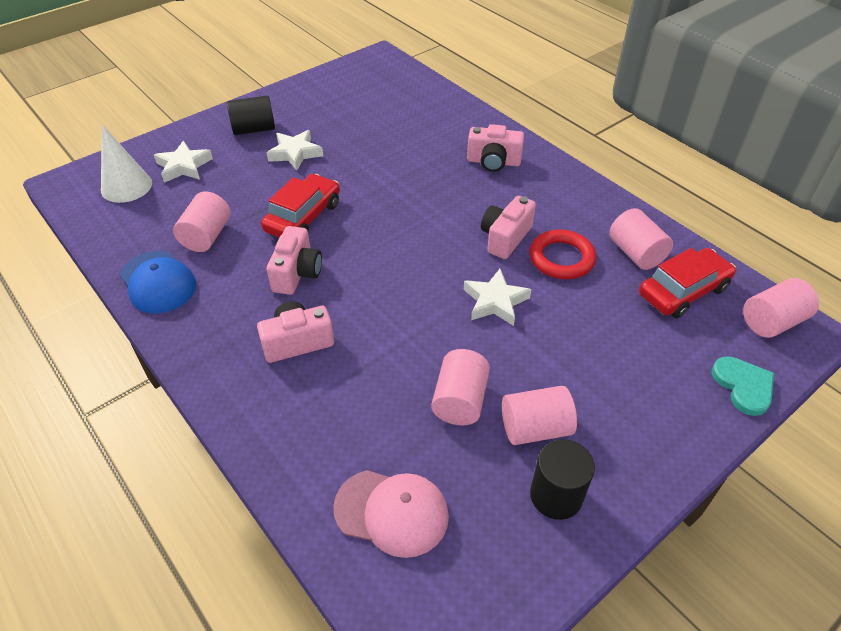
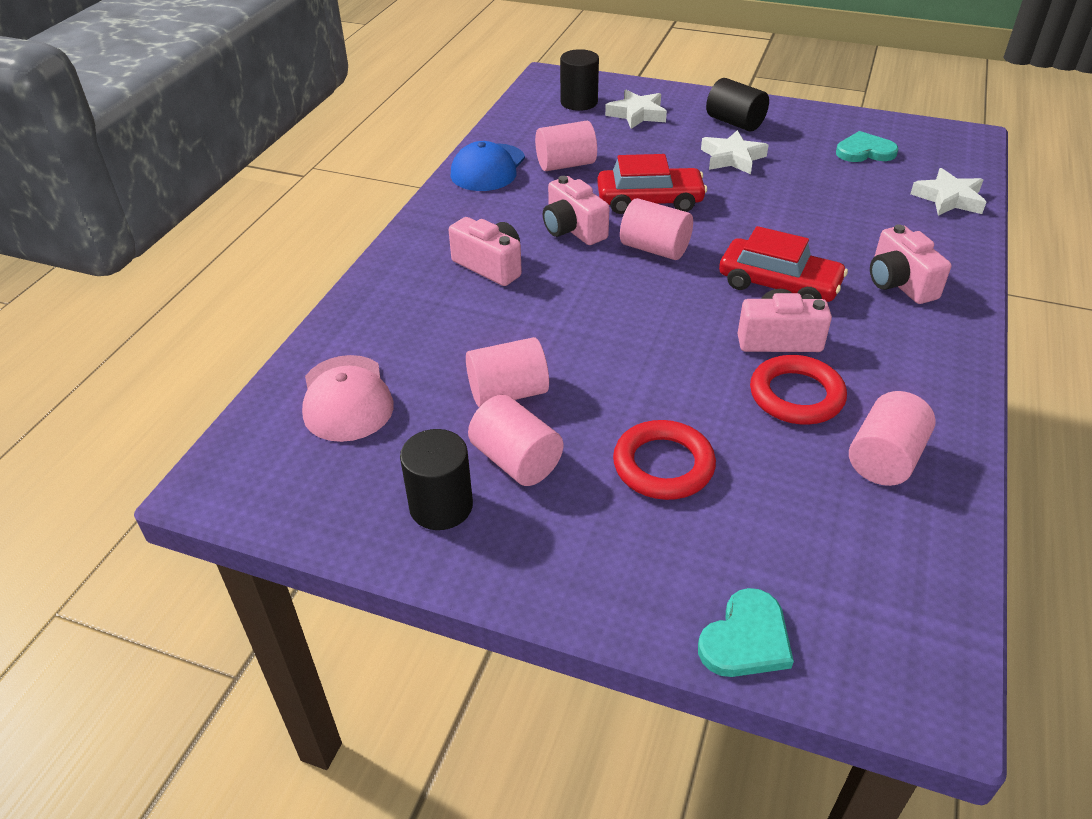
camera: 60 degrees right, 5 degrees down
(126, 186) = (579, 102): white cone -> black cylinder
(297, 273) = (573, 229): pink camera -> pink camera turned 75 degrees clockwise
(351, 99) = (864, 151): none -> turquoise heart
(495, 301) = (669, 368): white star -> white star (949, 199)
(585, 351) = (663, 465): none -> red ring
(683, 291) = (863, 527): red car -> red car (779, 284)
(772, 321) = (908, 645): pink cylinder -> pink cylinder (654, 249)

